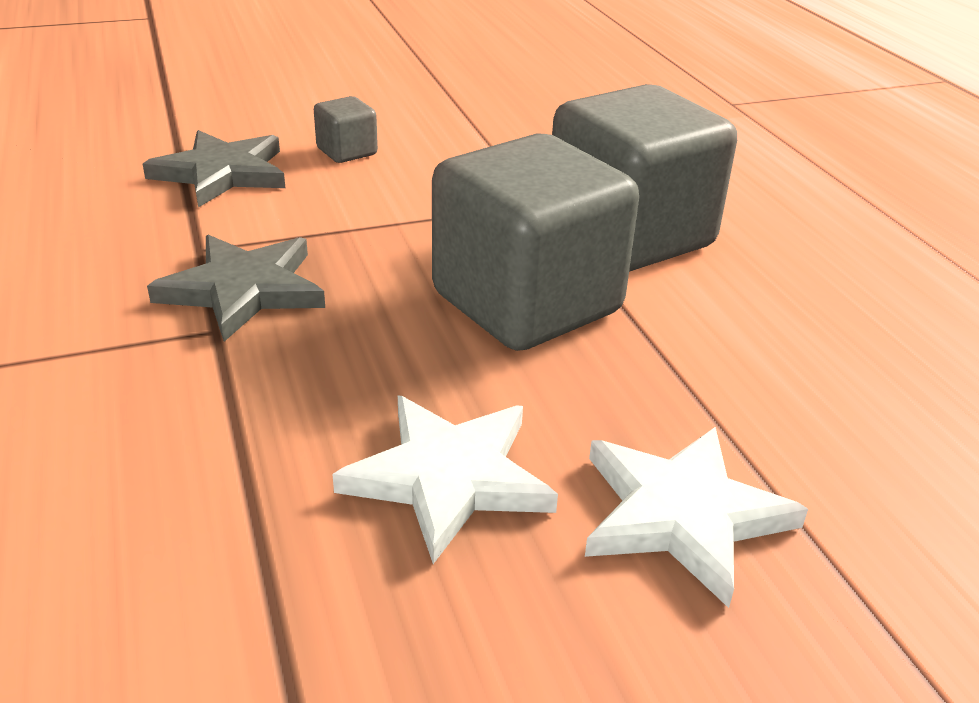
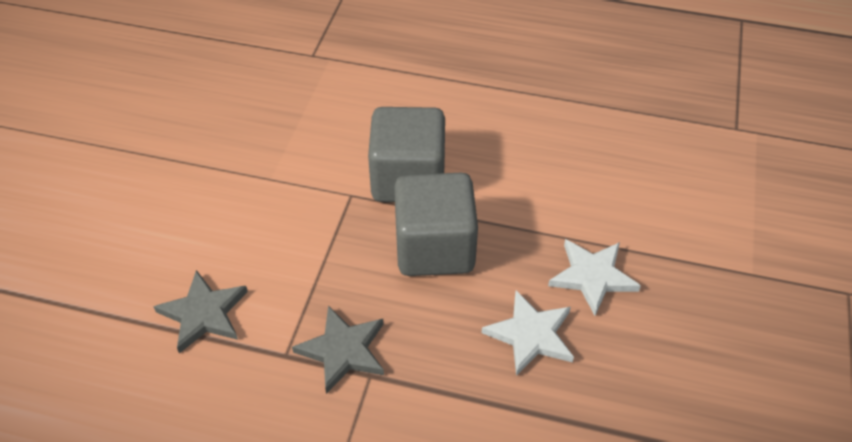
camera: 55 degrees left, 15 degrees up
(347, 152) = (226, 245): grey cube -> none

